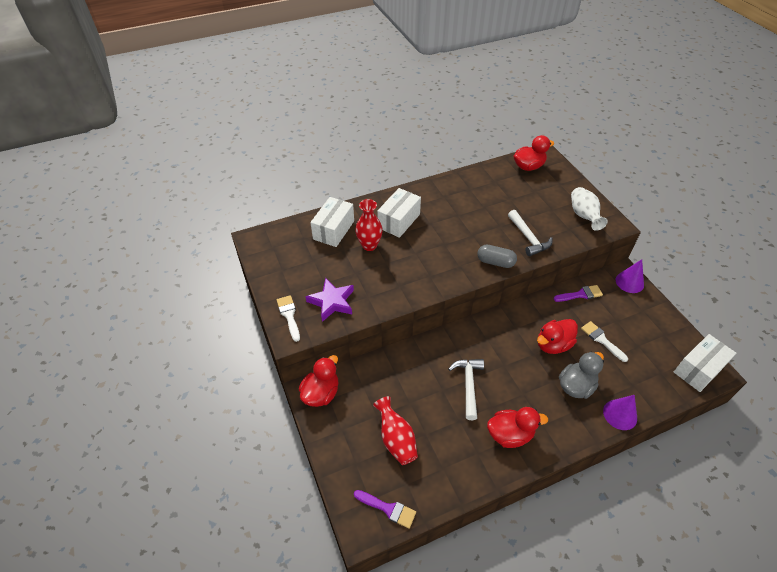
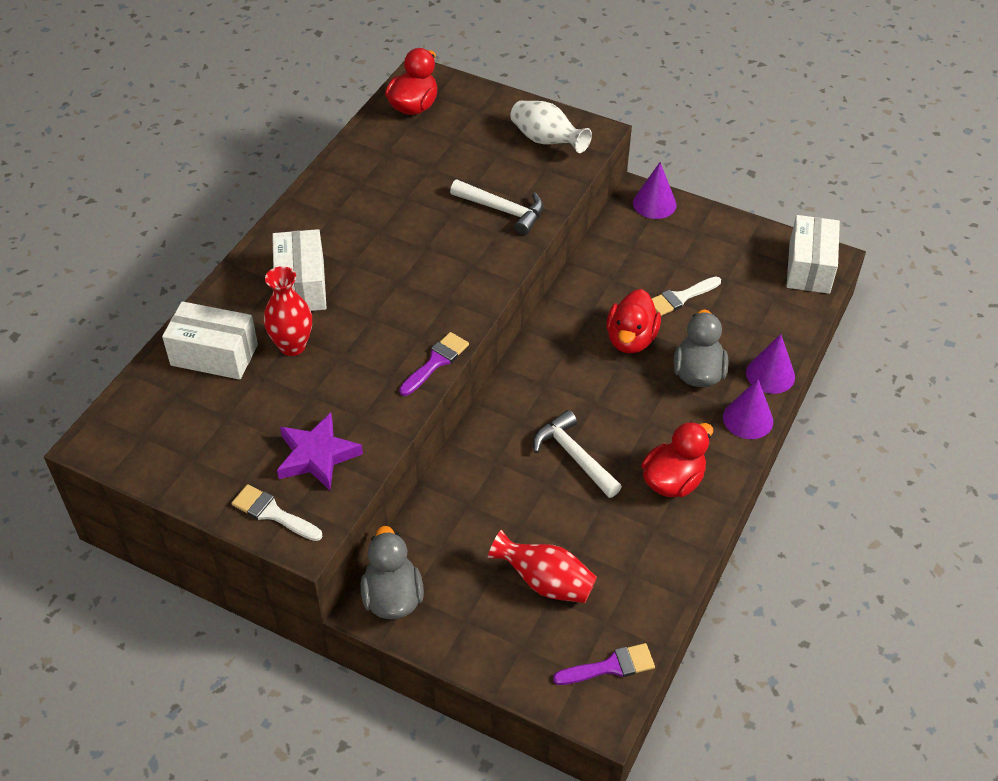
camera: 40 degrees left, 0 degrees up
(321, 393) = (392, 597): red duck -> grey duck
(333, 230) = (214, 355): white box -> white box turned 60 degrees counterclockwise
(495, 262) = (490, 268): grey capsule -> none
(580, 294) = (610, 254): purple brush -> purple brush (436, 362)
(584, 430) = (748, 419): none -> purple cone
(601, 340) = (681, 297): white brush -> white brush turned 45 degrees counterclockwise

